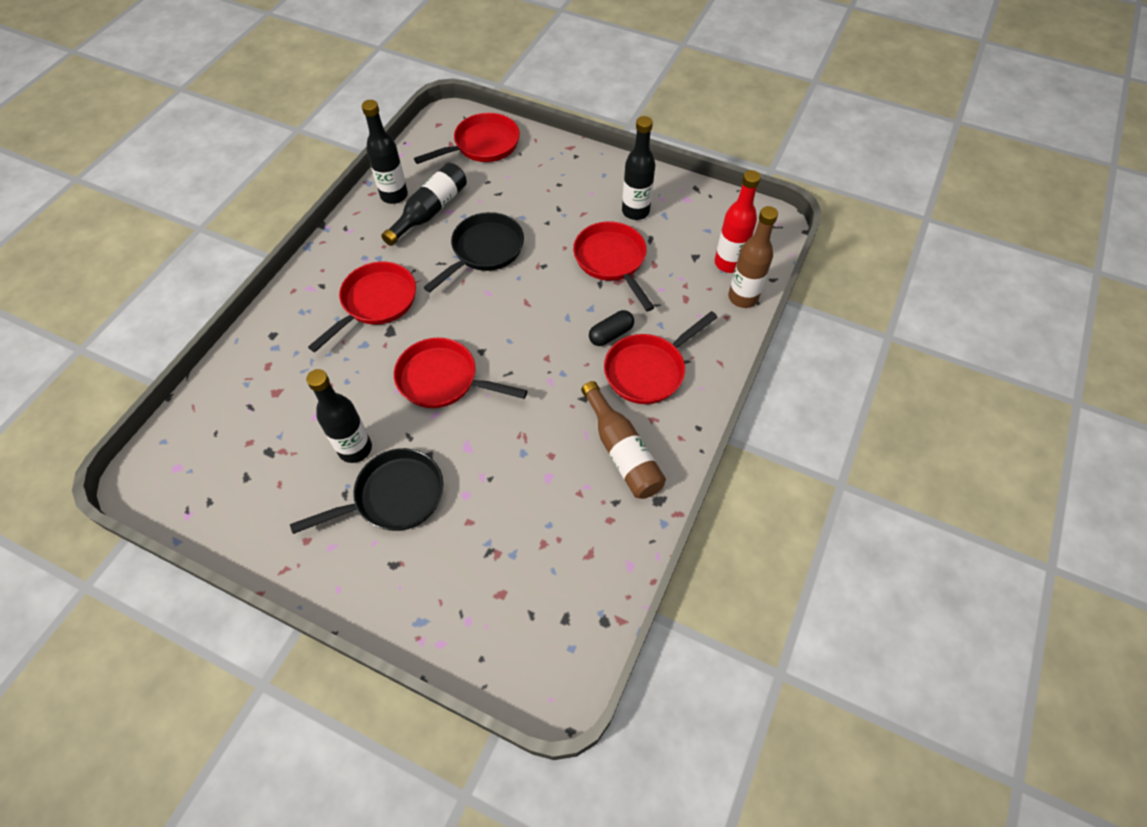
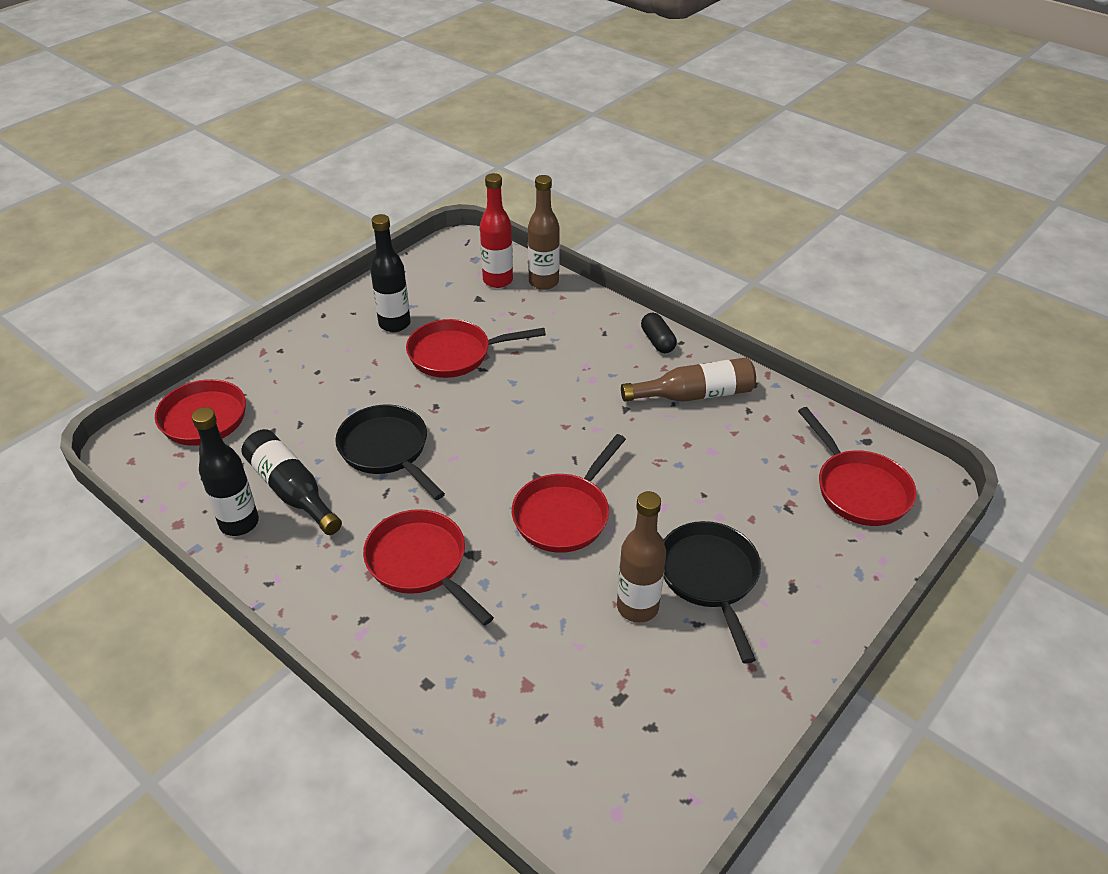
camera: 75 degrees left, 15 degrees down
(355, 449) = (637, 607): black bottle -> brown bottle
(611, 334) = (553, 374): black capsule -> black capsule (657, 341)
(648, 370) = (606, 358): red pan -> red pan (858, 489)

